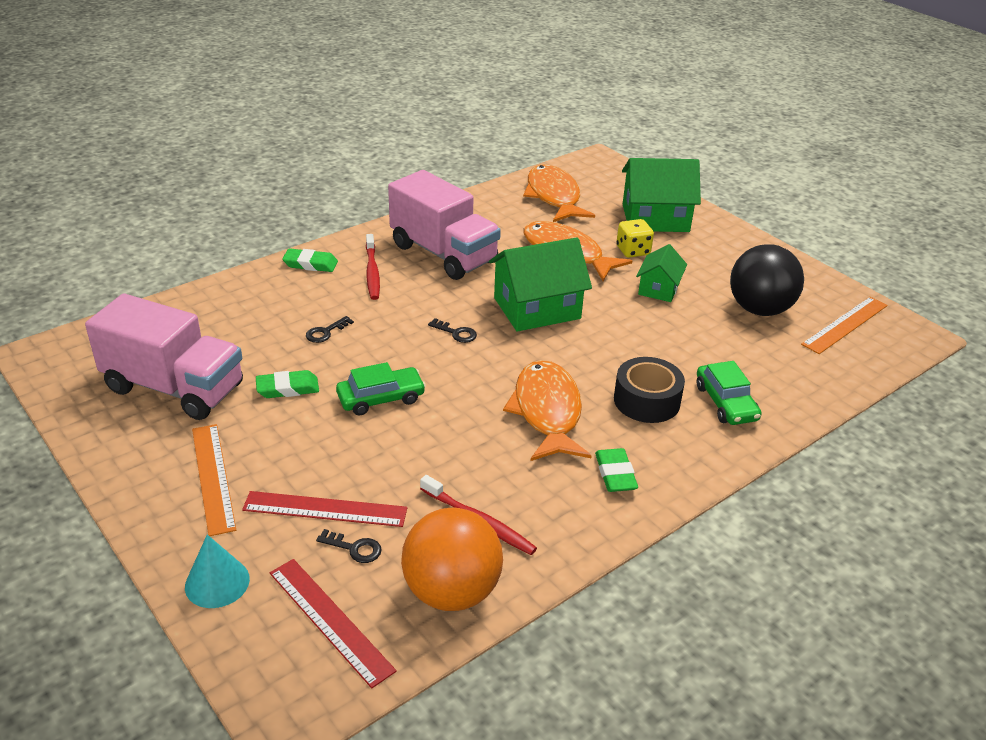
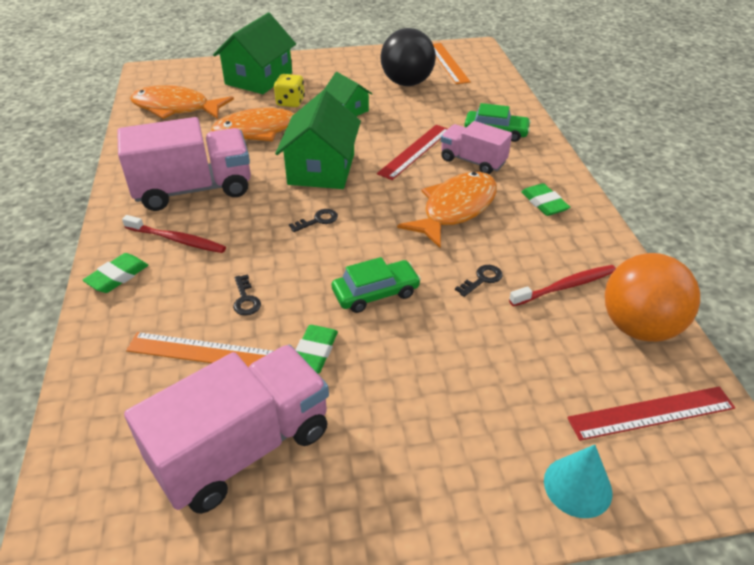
camera: 60 degrees left, 5 degrees up
(213, 477) = (419, 450): orange ruler -> orange ruler (205, 352)
(325, 509) = (509, 376): red ruler -> red ruler (415, 151)
(354, 548) = (567, 371): black key -> black key (482, 279)
(381, 398) = (376, 293): green car -> green car turned 60 degrees clockwise
(547, 412) = (455, 209): orange fish -> orange fish turned 105 degrees clockwise
(615, 474) = (544, 203): green eraser -> green eraser turned 45 degrees clockwise
(646, 401) = (472, 161): black tape -> pink truck

